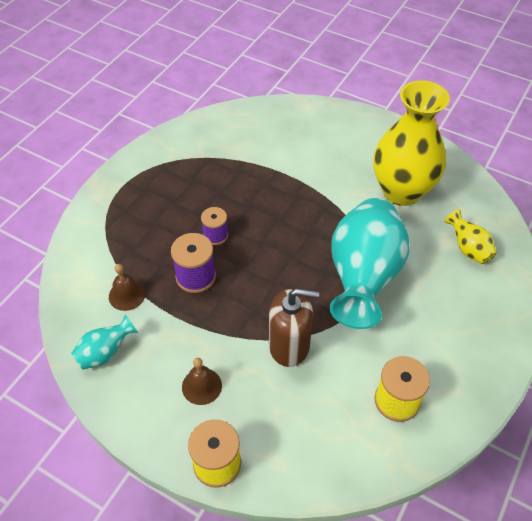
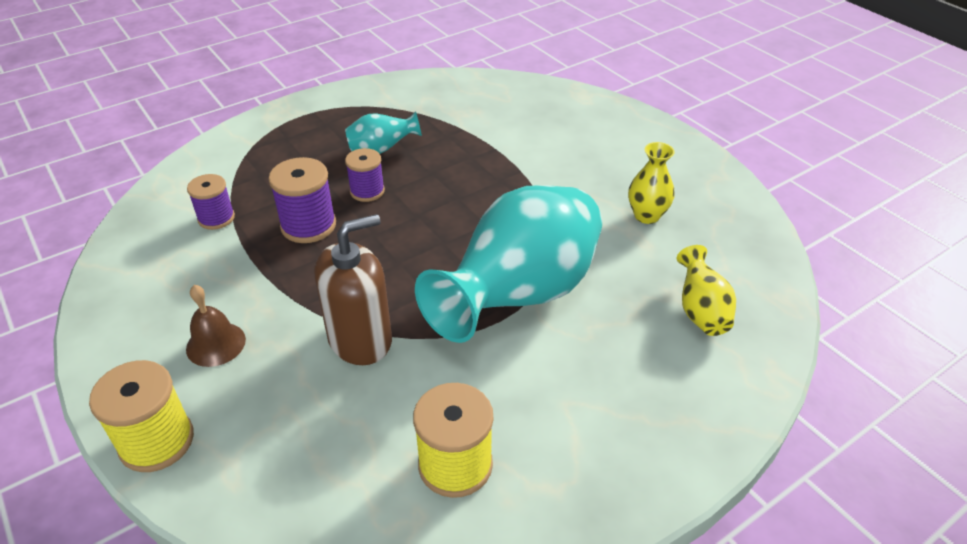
camera: 25 degrees right, 10 degrees down
(105, 352) = (142, 267): turquoise vase -> turquoise vase (382, 150)
(127, 295) = (216, 218): brown bell -> purple spool
(289, 345) = (360, 339): brown soap dispenser -> brown soap dispenser turned 60 degrees counterclockwise
(401, 191) = (646, 216): yellow vase -> yellow vase, size x0.44

